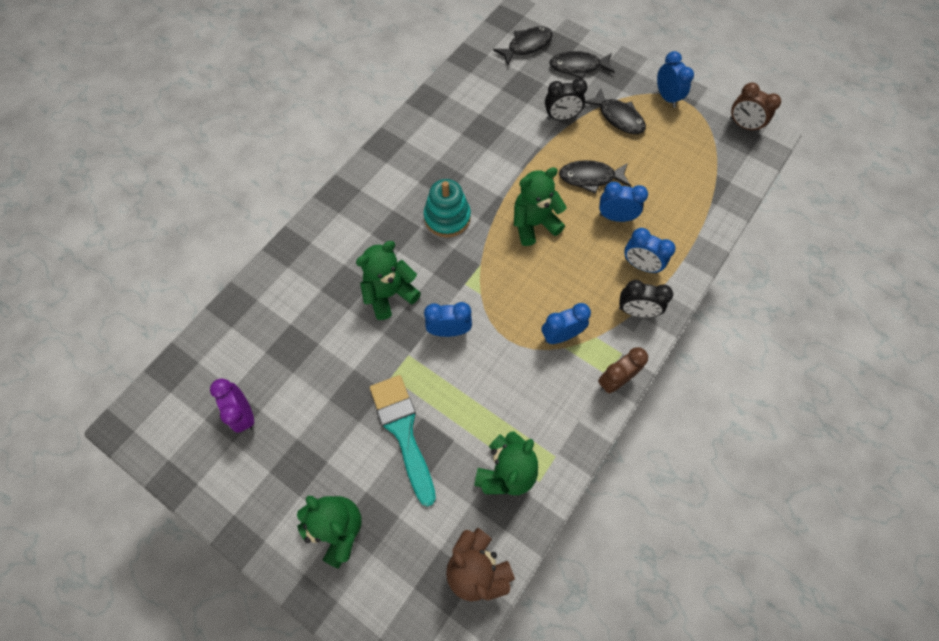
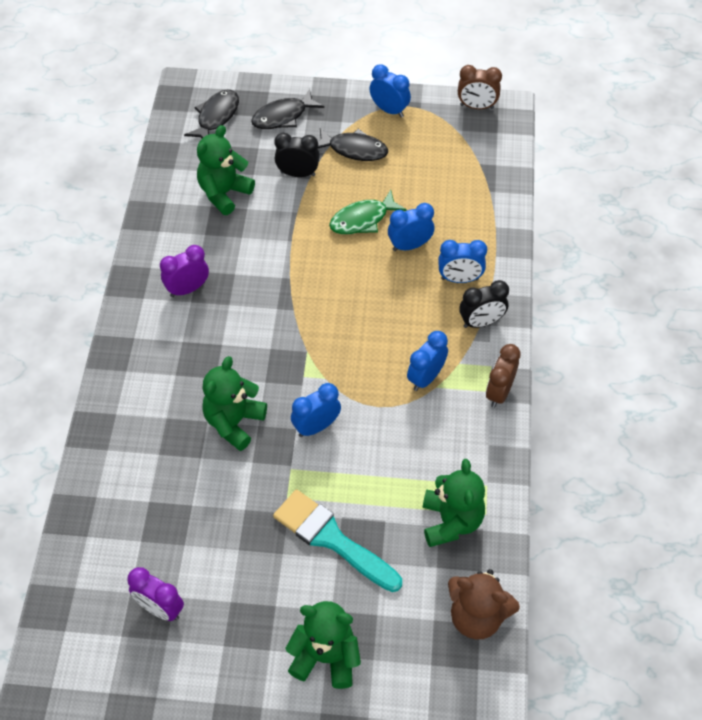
camera: 30 degrees left, 10 degrees down
(422, 171) = (187, 289): none -> purple clock
(447, 217) = (244, 322): turquoise stacking toy -> none
(534, 224) = (335, 288): green teddy bear -> green teddy bear (224, 193)
(561, 117) = (298, 174): black clock -> black clock turned 135 degrees counterclockwise
(590, 178) = (362, 219): black fish -> green fish

